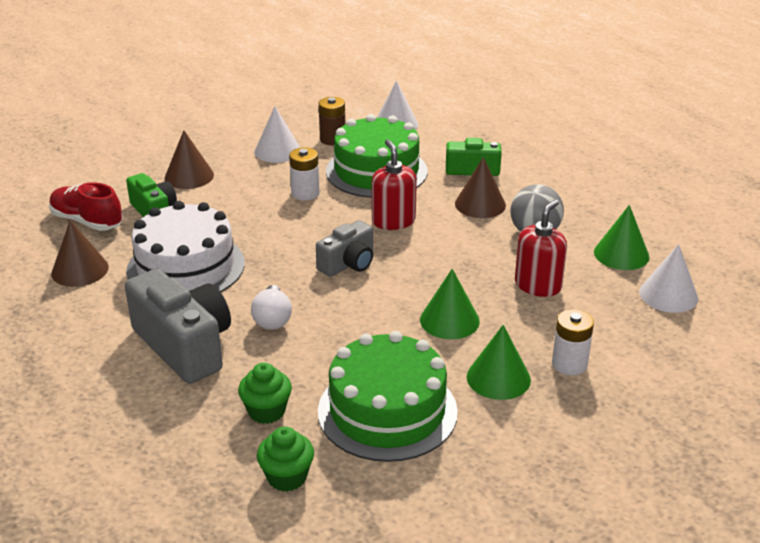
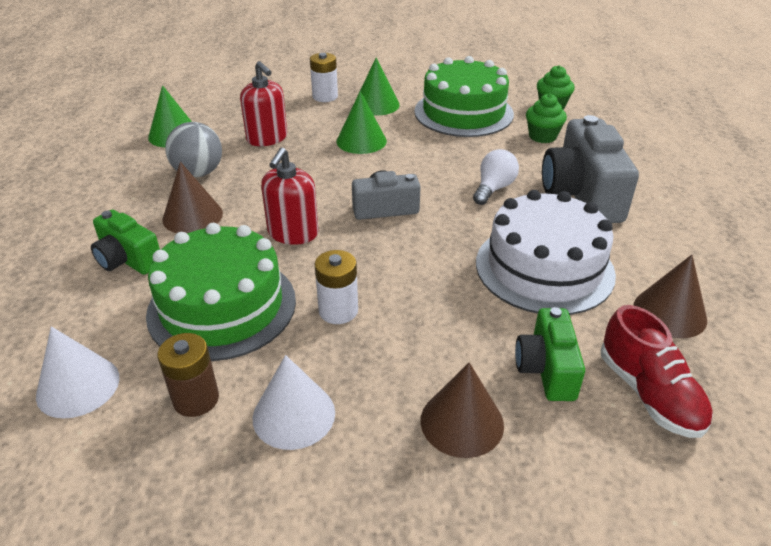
camera: 145 degrees left, 5 degrees up
(538, 285) = (267, 138): red soap dispenser -> red soap dispenser turned 105 degrees counterclockwise
(668, 295) = (200, 104): white cone -> none

